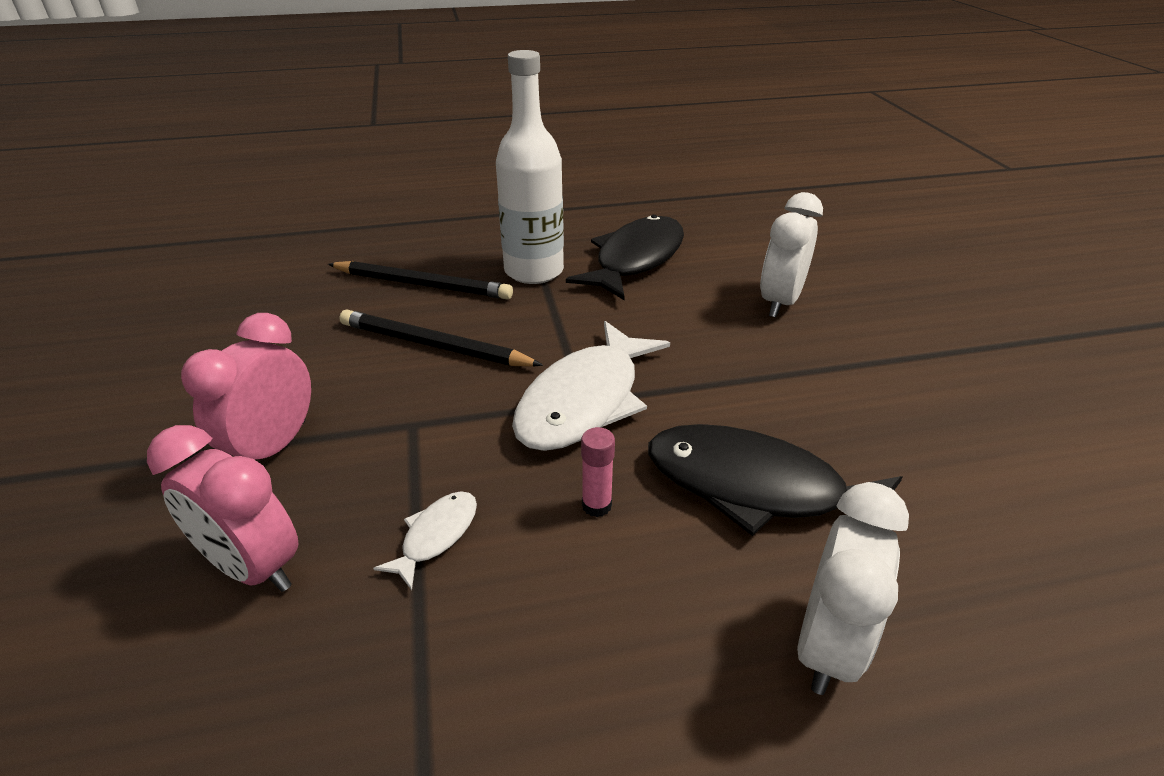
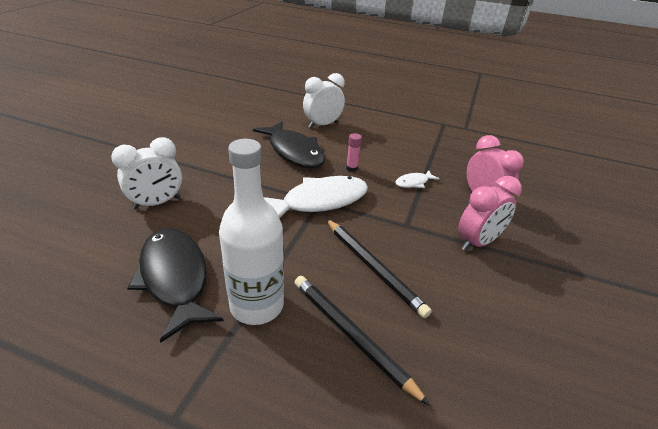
camera: 150 degrees left, 0 degrees up
(635, 259) = (175, 278): black fish -> black fish turned 90 degrees clockwise

